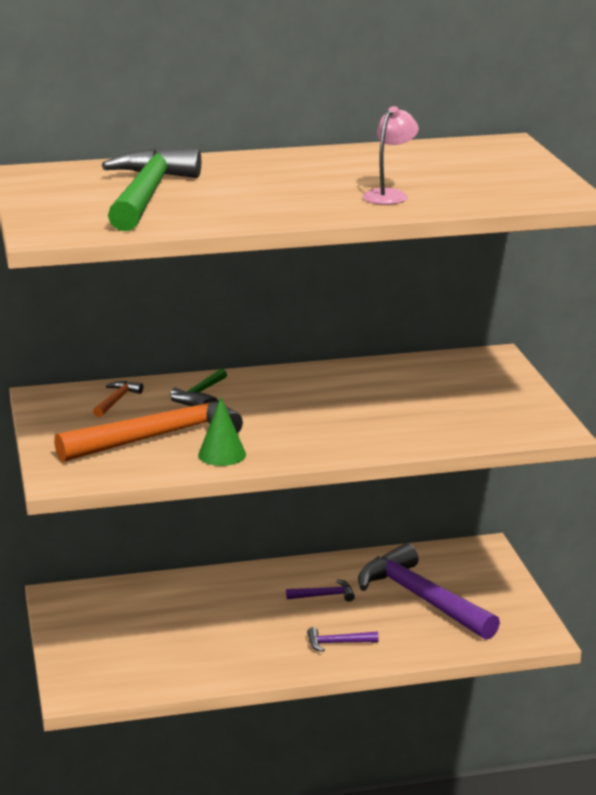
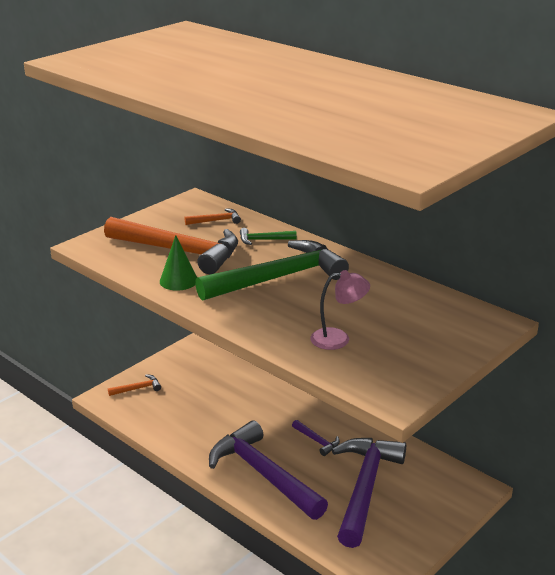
camera: 55 degrees right, 5 degrees up
(88, 666) = (138, 388): none -> orange hammer
(146, 195) = (182, 60): green hammer -> green hammer (278, 278)
(337, 643) = (263, 474): purple hammer -> purple hammer, size x2.44
(389, 195) = (299, 113): pink lamp -> pink lamp (338, 339)

